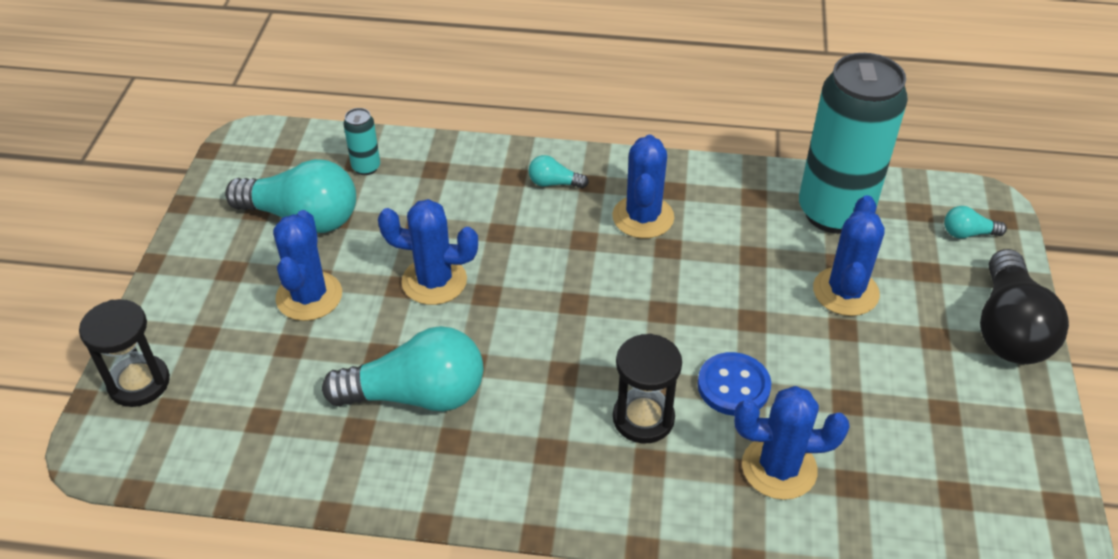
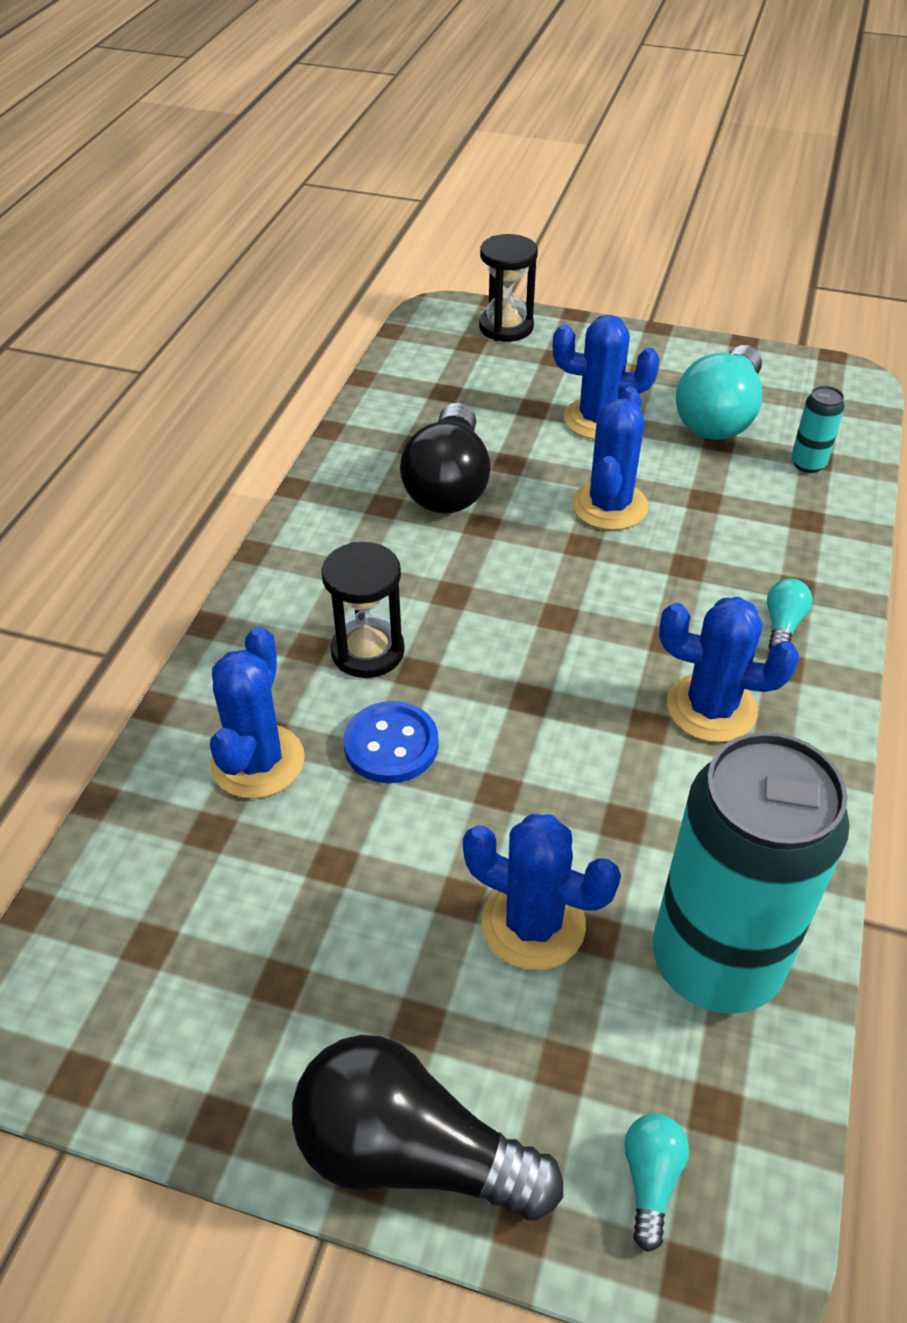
camera: 100 degrees right, 0 degrees up
(417, 395) = (448, 484): turquoise light bulb -> black light bulb

